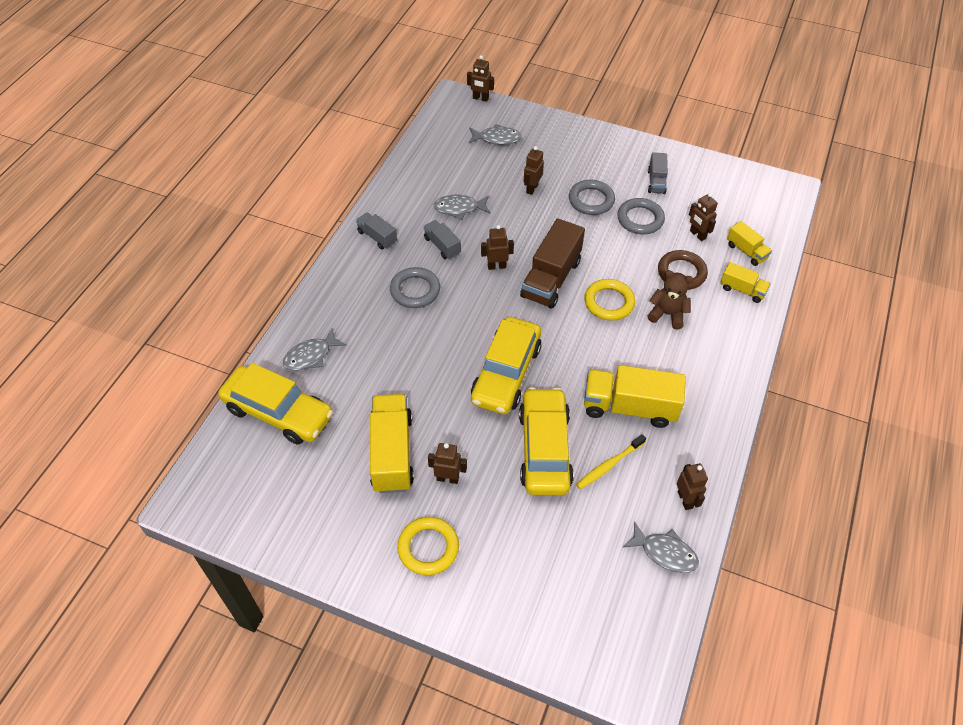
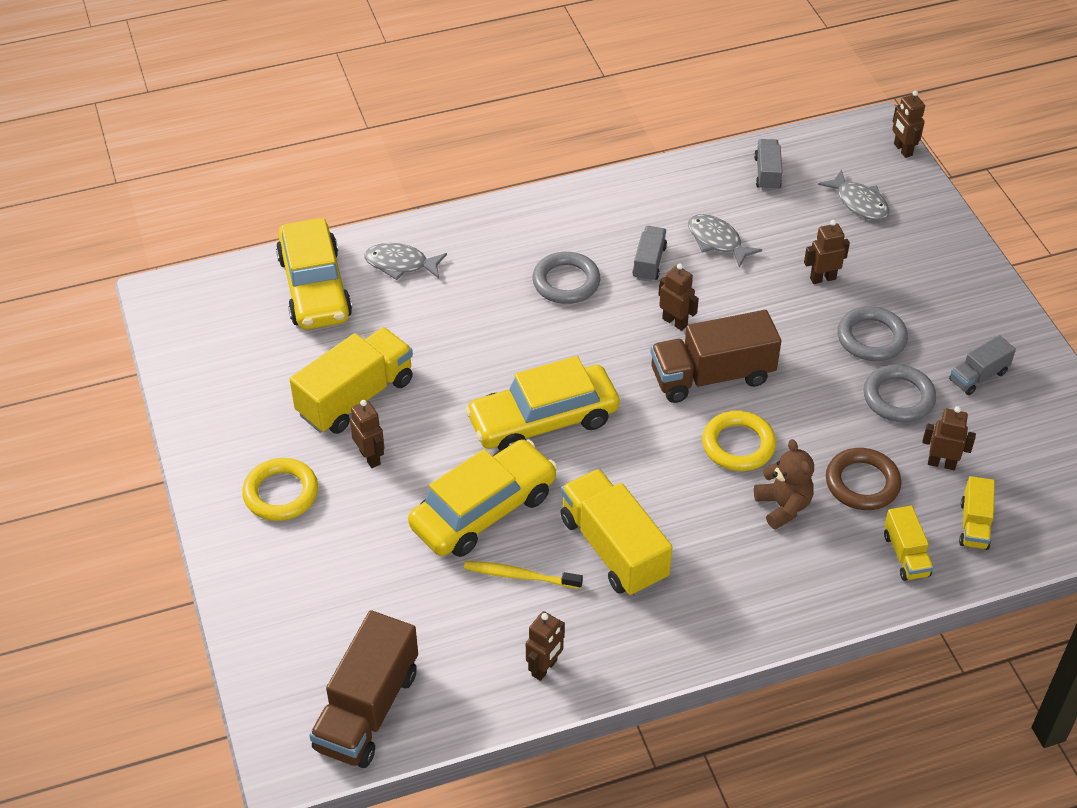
camera: 50 degrees right, 5 degrees down
(377, 237) = (599, 208): grey truck -> grey truck (767, 173)
(641, 616) = (367, 710): none -> brown truck
(664, 553) = (460, 687): grey fish -> none
(697, 235) = (941, 463): brown robot -> brown robot turned 90 degrees clockwise

